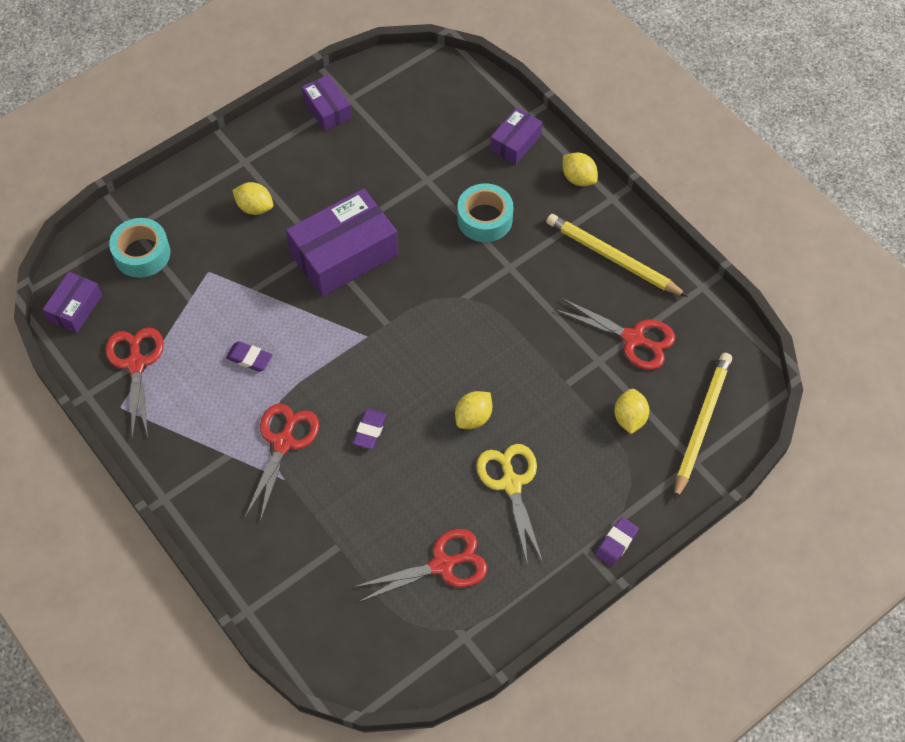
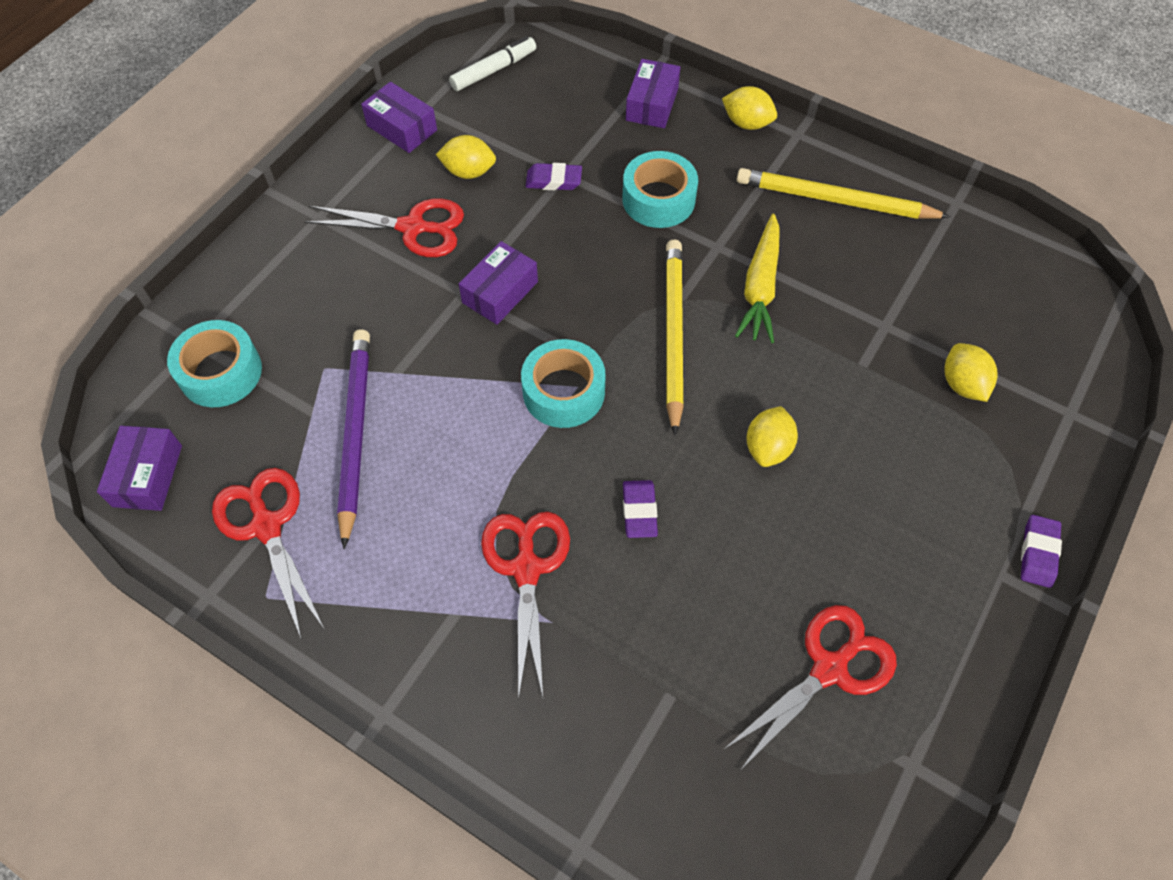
camera: 20 degrees left, 0 degrees up
(211, 322) = (355, 433): none -> purple pencil
(249, 358) = (429, 466): purple eraser -> purple eraser (554, 180)
(255, 207) = (356, 269): yellow lemon -> yellow lemon (468, 172)
(344, 254) = (500, 292): purple box -> purple box, size x0.53
(356, 337) = (563, 392): none -> turquoise tape
(412, 81) = (494, 70): none -> white marker
(511, 483) = (861, 519): yellow scissors -> none
(524, 306) = (760, 287): none -> yellow carrot
(633, 338) = (912, 286): red scissors -> red scissors (413, 227)
(701, 424) = (1051, 364): yellow pencil -> yellow pencil (673, 334)

